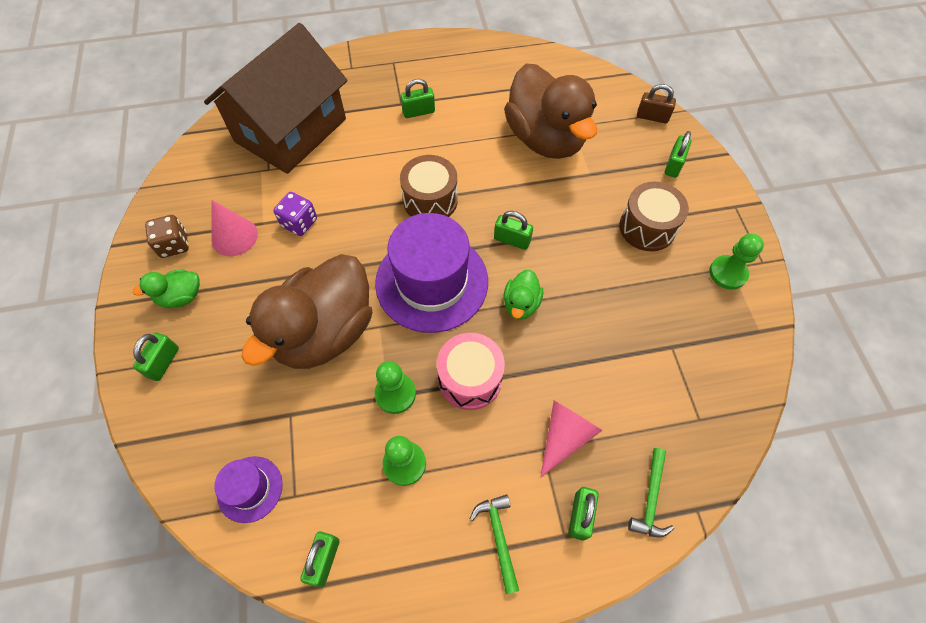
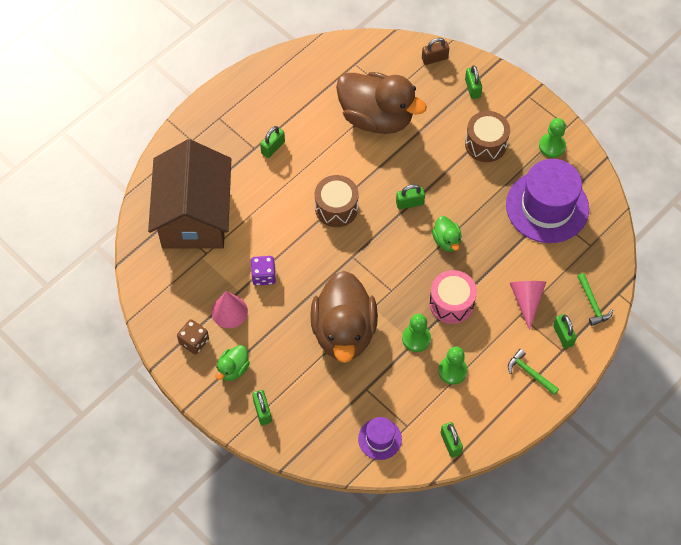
camera: 35 degrees left, 0 degrees up
(431, 282) = (382, 261): purple hat -> purple hat (547, 207)

